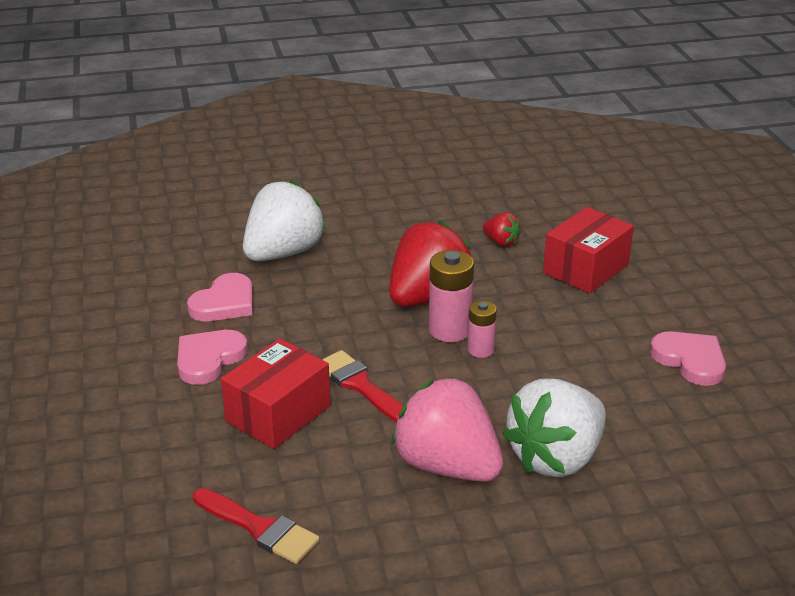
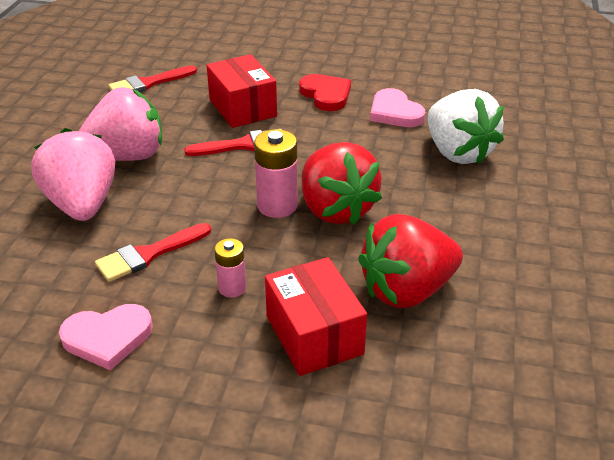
camera: 115 degrees right, 5 degrees up
(209, 359) = (326, 95): pink heart -> red heart
(480, 350) = (236, 213): pink battery -> pink battery (232, 288)
(501, 242) = (407, 290): red strawberry -> red strawberry, size x2.20
(556, 458) = (82, 204): white strawberry -> pink strawberry
(583, 379) = (148, 254): none -> red brush

